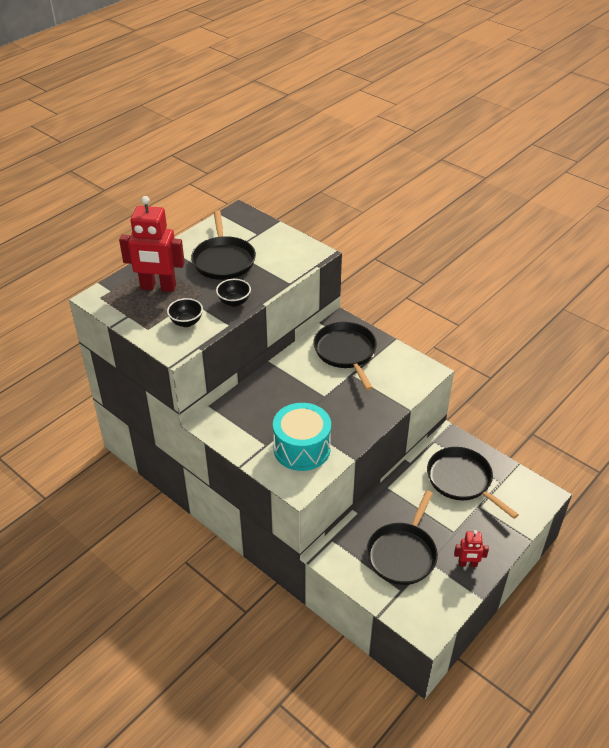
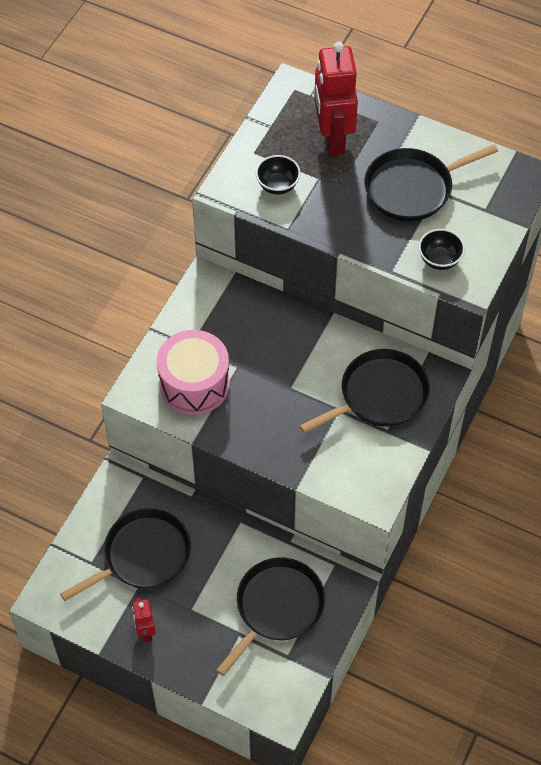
camera: 75 degrees right, 15 degrees up
(234, 302) = (332, 222): black bowl -> black bowl (439, 260)
(302, 448) = (194, 384): turquoise drum -> pink drum
(402, 553) = (143, 556): black pan -> black pan turned 135 degrees clockwise

